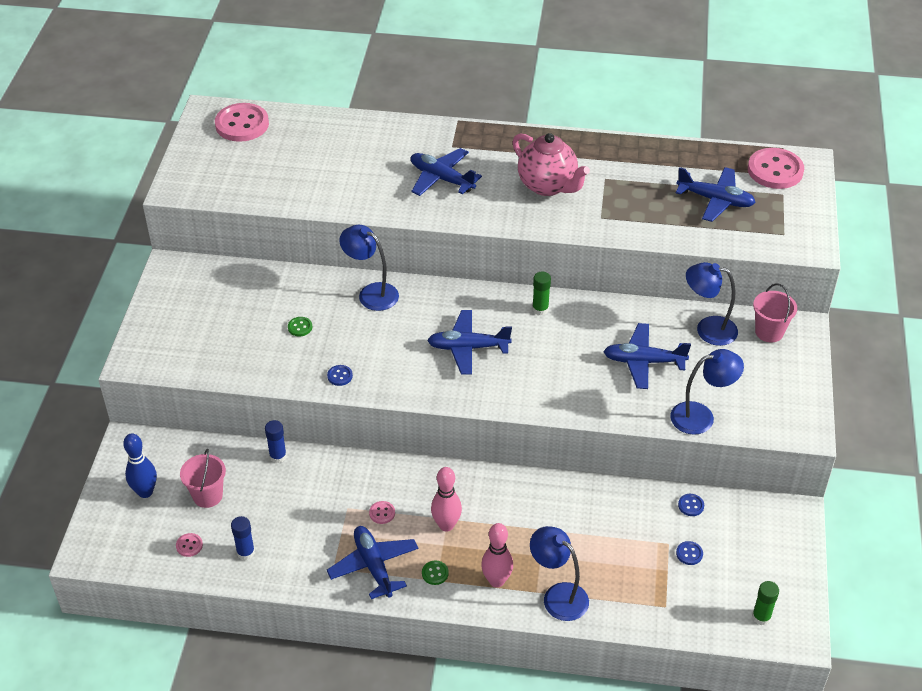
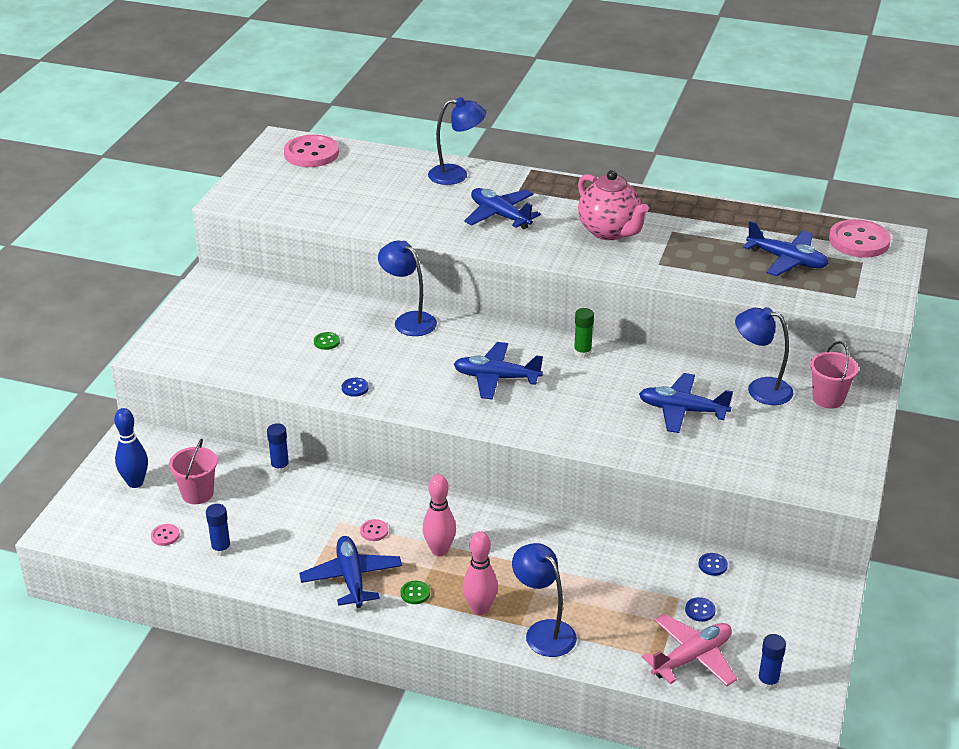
camera: 10 degrees right, 10 degrees down
(692, 603) = (692, 658): none -> pink plane
(701, 416) = (733, 467): blue lamp -> blue lamp (456, 175)
(761, 617) = (768, 682): green glue stick -> blue glue stick

